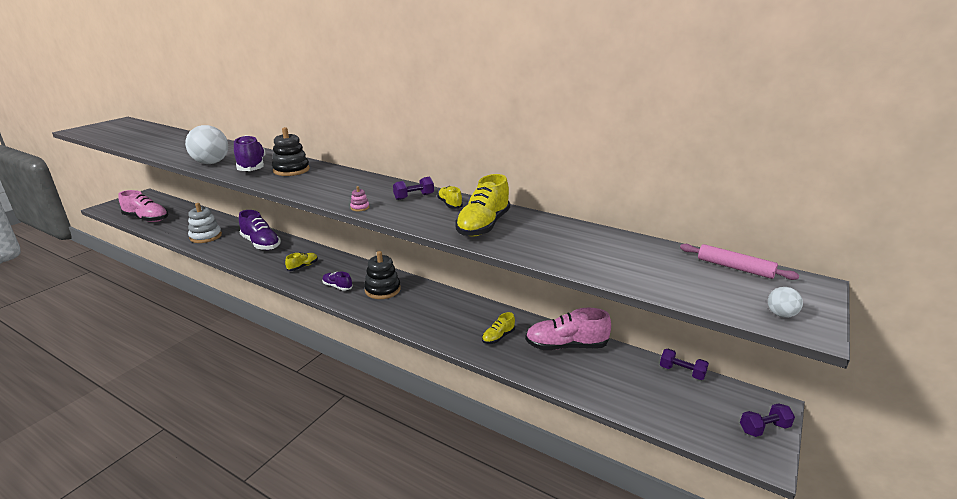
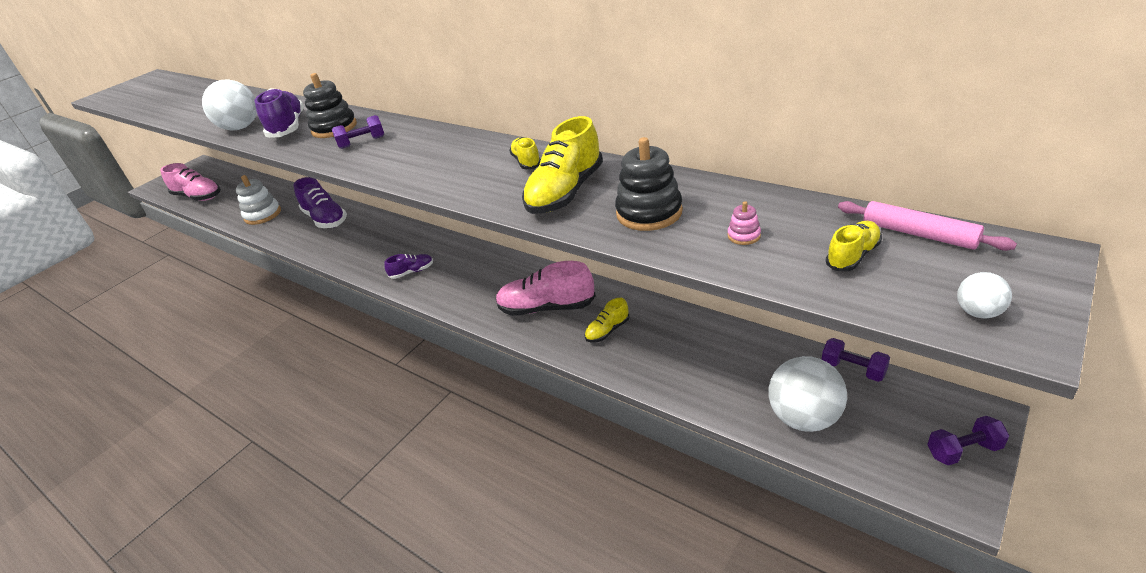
camera: 10 degrees right, 10 degrees up
(303, 266) = (372, 247): yellow shoe -> yellow shoe (852, 256)
(337, 286) = (412, 272): purple shoe -> purple shoe turned 120 degrees clockwise
(360, 207) = (409, 178): pink stacking toy -> pink stacking toy (744, 236)
(382, 290) = (466, 272): black stacking toy -> black stacking toy (649, 213)
(414, 197) = (481, 154): purple dumbbell -> purple dumbbell (362, 142)
(566, 346) = (696, 338): pink shoe -> pink shoe (546, 307)
(650, 403) = (804, 418): none -> white ball

